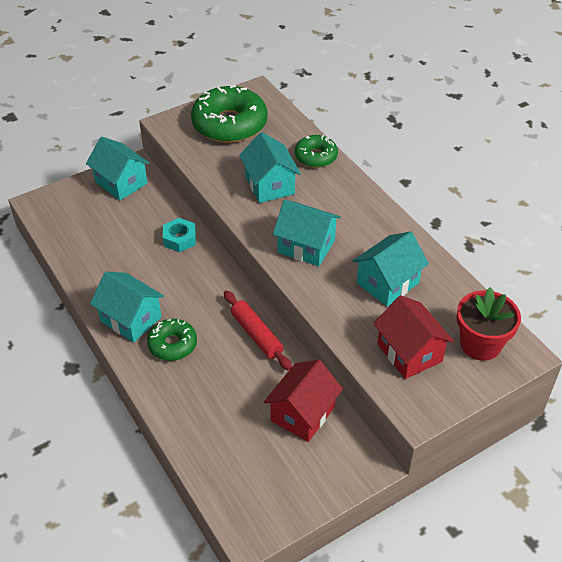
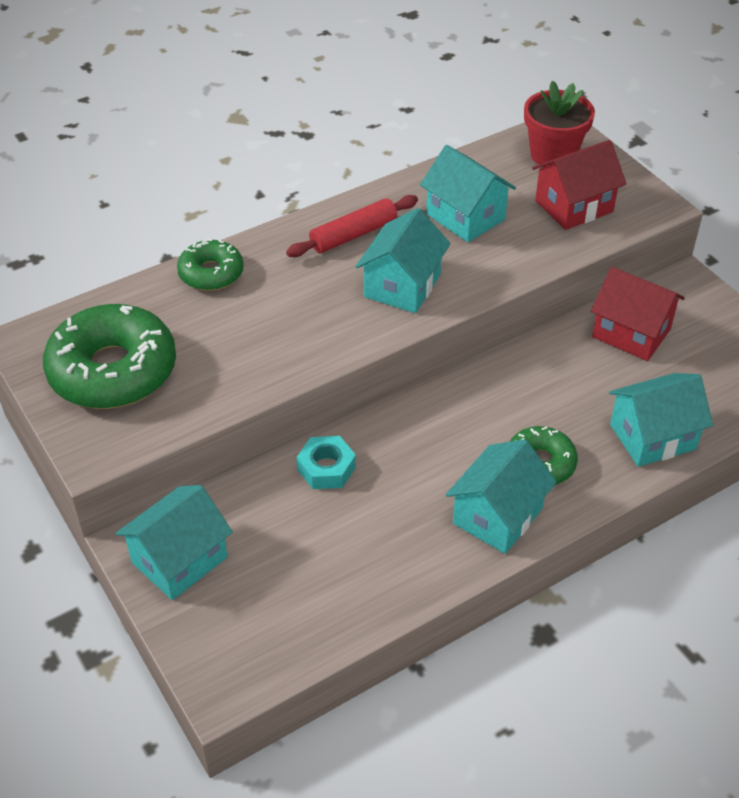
camera: 90 degrees left, 0 degrees up
(256, 335) = (513, 376): red rolling pin -> red rolling pin (353, 235)
(269, 185) = (272, 322): turquoise house -> turquoise house (652, 437)

